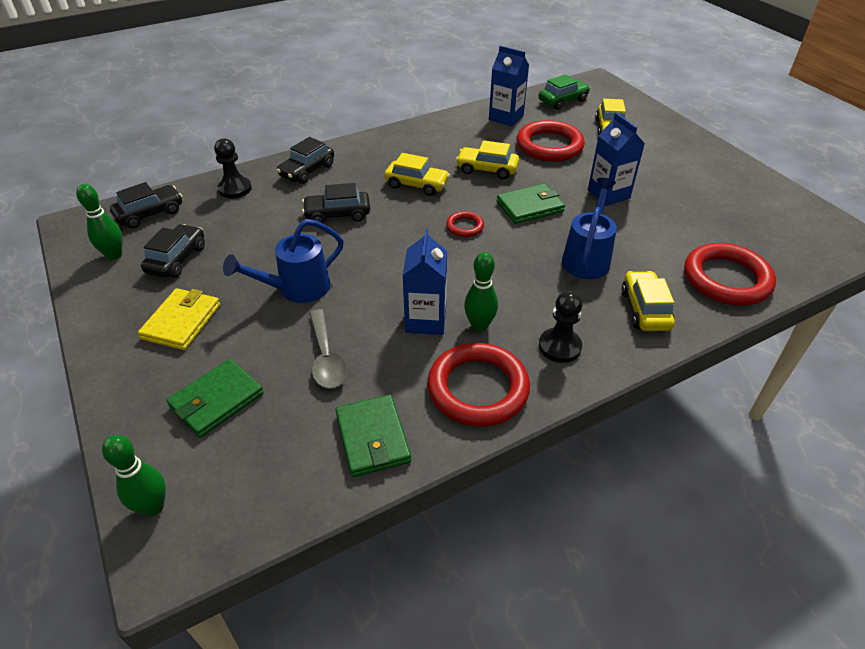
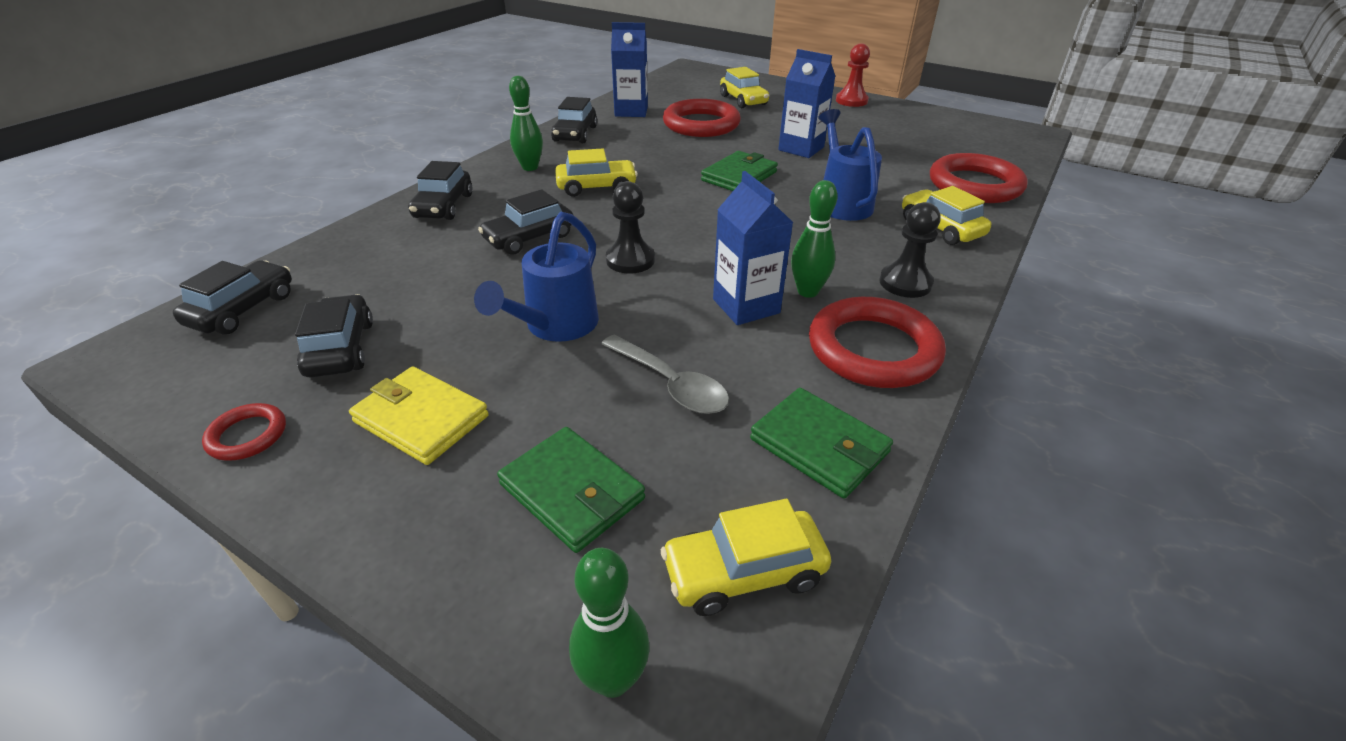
camera: 30 degrees left, 5 degrees down
(114, 255) = (224, 376): green bowling pin -> green bowling pin (530, 167)
(182, 322) = (421, 419): yellow wallet -> yellow wallet turned 45 degrees counterclockwise
(217, 400) = (571, 492): green wallet -> green wallet turned 60 degrees counterclockwise
(235, 189) = (357, 248): black pawn -> black pawn (630, 260)
(444, 130) = (575, 134): none -> black car
(464, 226) = (691, 210): red ring -> red ring (247, 435)
(487, 169) = (660, 156): yellow car -> yellow car (744, 572)
(563, 101) = (673, 88): green car -> none
(710, 155) = (851, 101): none -> red pawn

